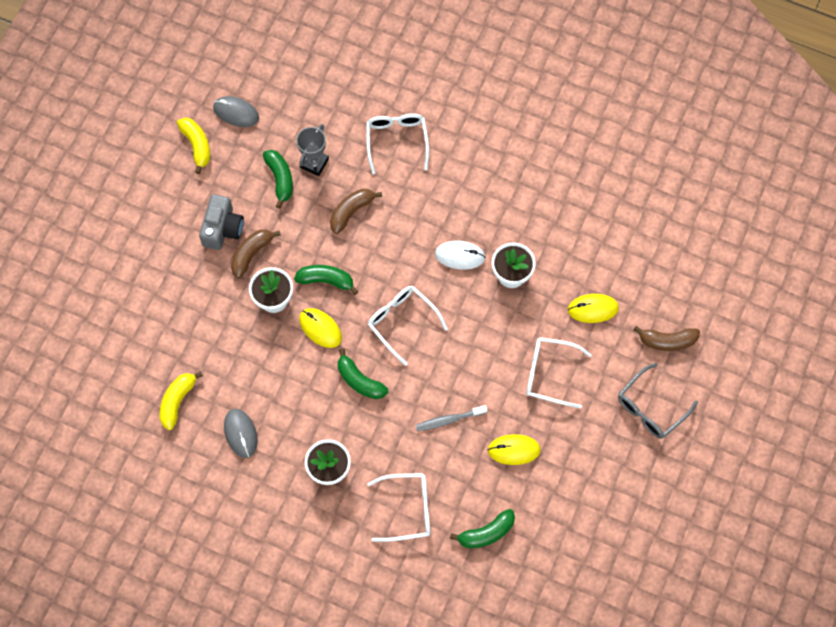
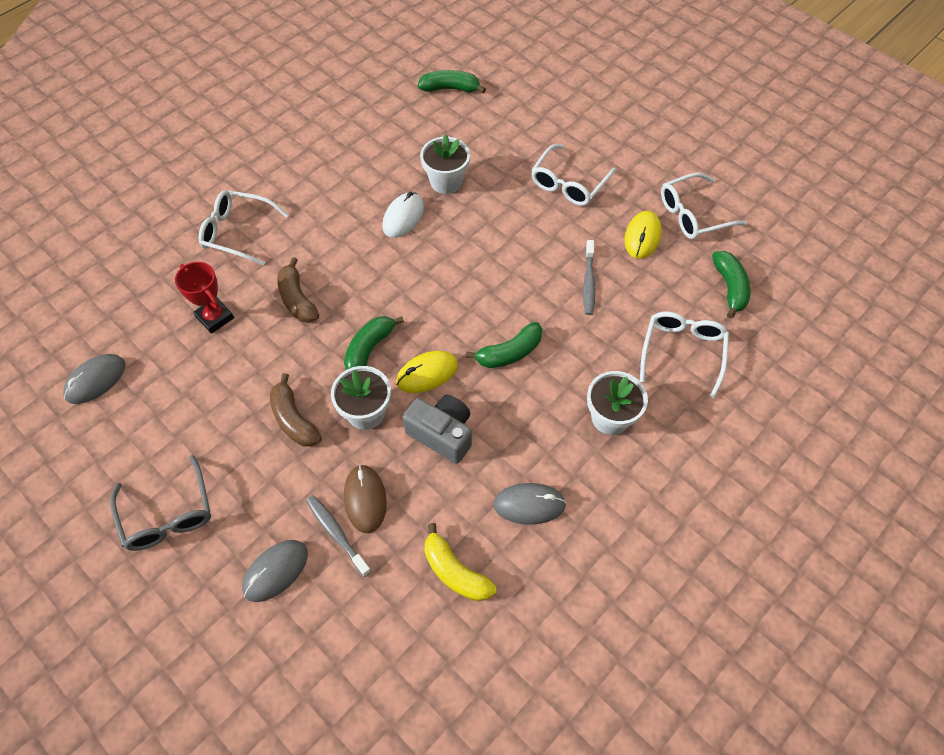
camera: 70 degrees left, 10 degrees down
(142, 291) = (275, 571): none -> grey mouse
(179, 317) = (336, 533): none -> grey toothbrush
(197, 145) = (110, 439): yellow banana -> none
(208, 325) = (365, 499): none -> brown mouse
(222, 228) = (242, 442): grey camera -> grey camera (442, 434)
(280, 179) = (213, 359): green banana -> green banana (450, 89)
(314, 163) = (215, 317): grey trophy -> red trophy
(402, 322) = (456, 291): white glasses -> white glasses (693, 214)
(593, 309) = (513, 131): yellow mouse -> none
(651, 407) = (633, 120): grey glasses -> grey glasses (168, 513)
(667, 341) = (569, 89): brown banana -> none

